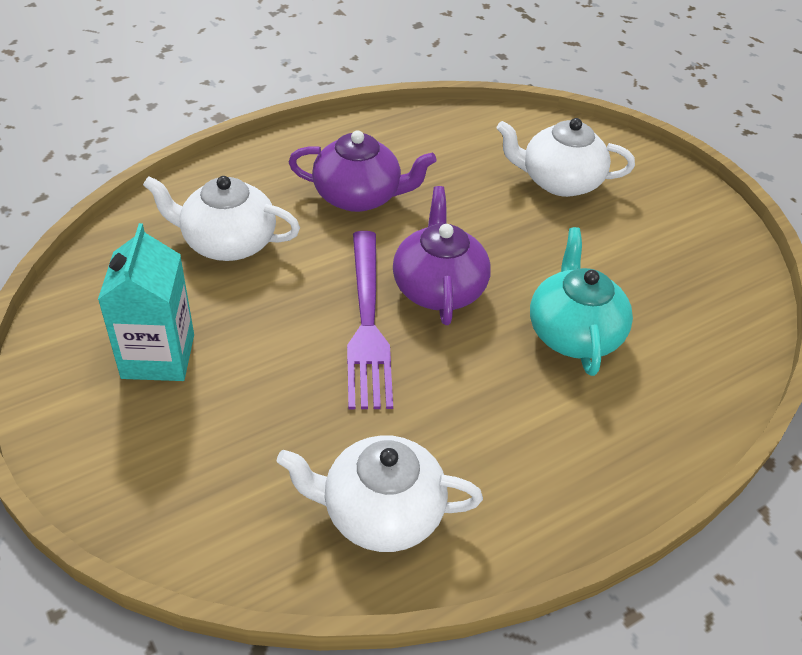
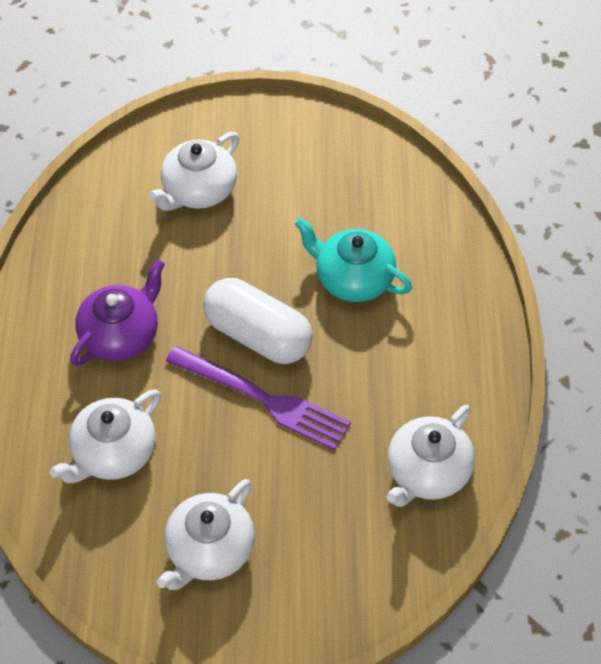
camera: 55 degrees left, 10 degrees up
(158, 356) = (209, 550): turquoise carton -> white teapot
(438, 288) = (258, 335): purple teapot -> white capsule

